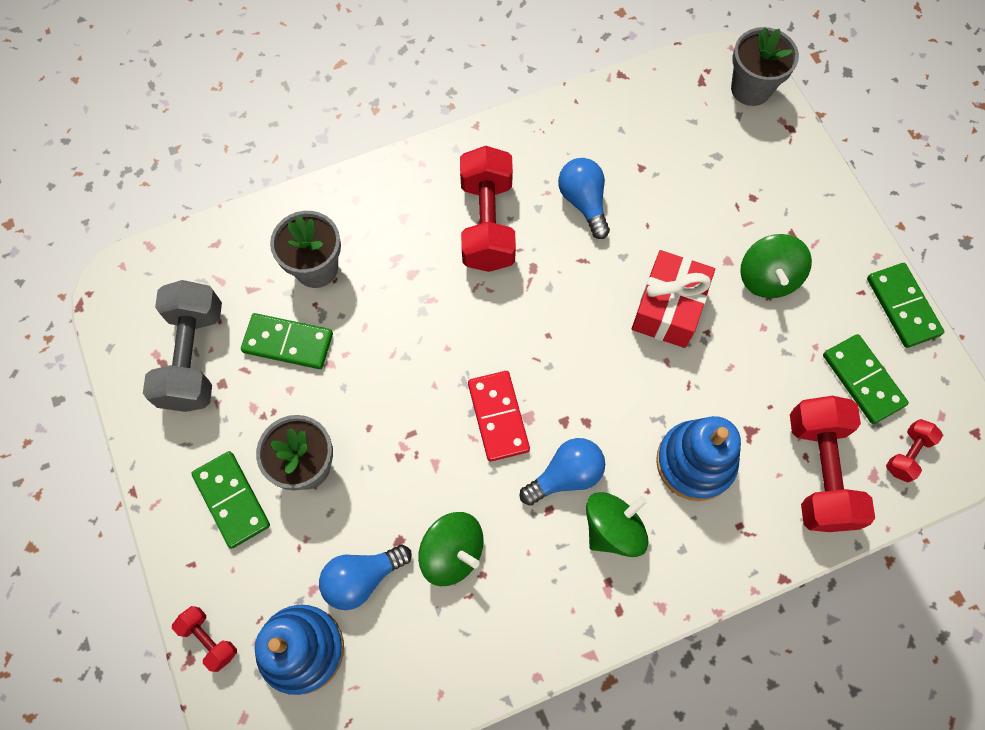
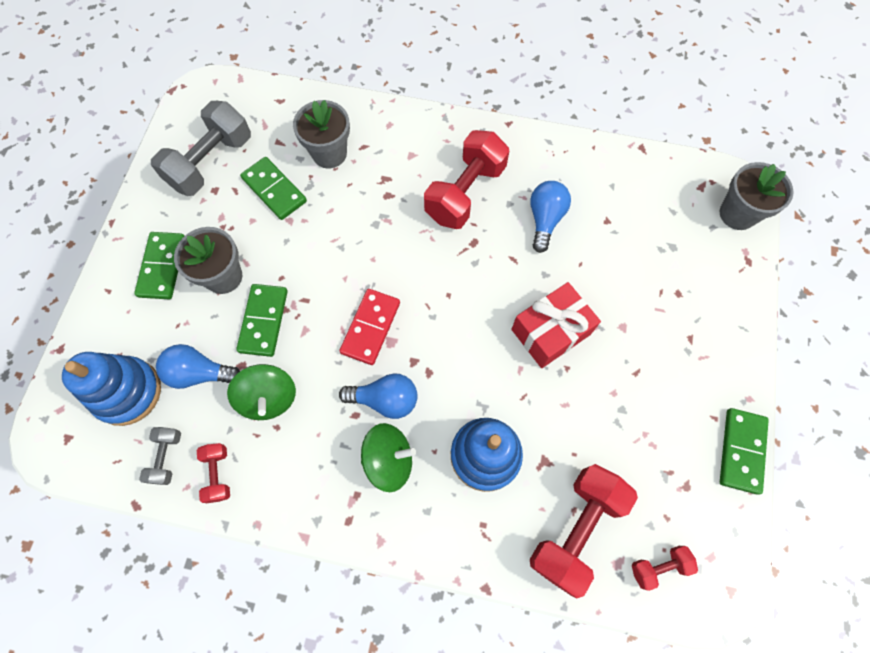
camera: 35 degrees right, 0 degrees up
(209, 639) = (80, 345): red dumbbell -> red dumbbell (218, 474)
(397, 681) = (166, 457): none -> grey dumbbell
(767, 278) = (645, 359): green spinning top -> none
(863, 380) = (665, 485): green domino -> green domino (264, 321)

